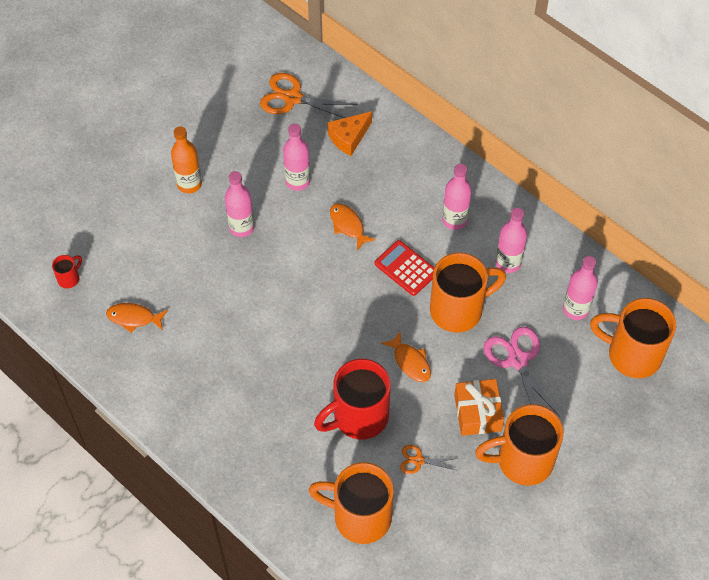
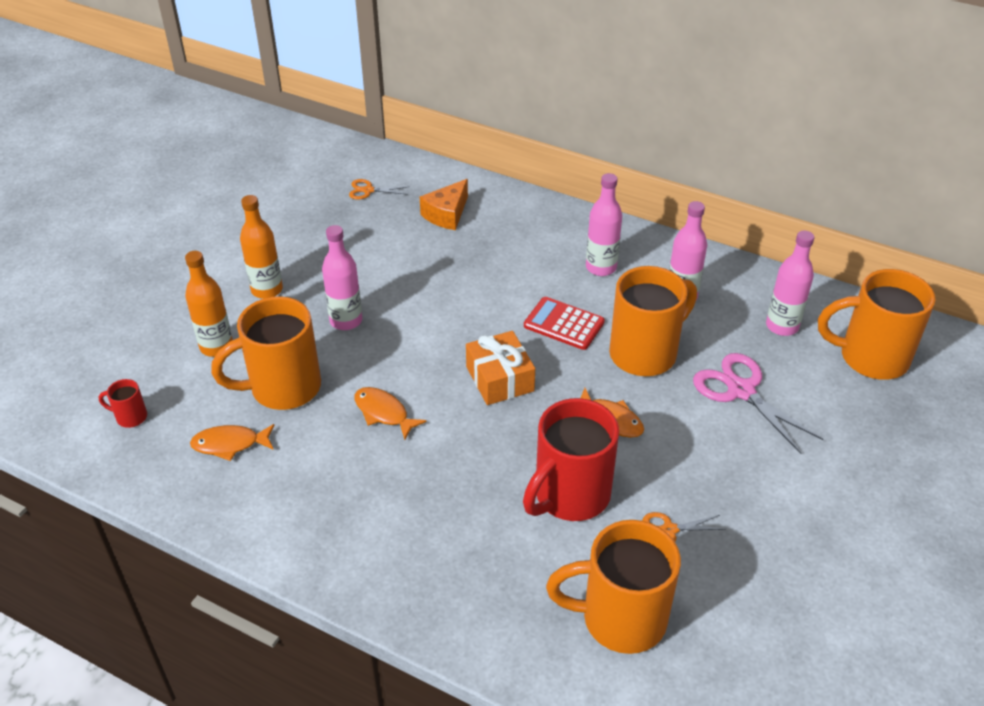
camera: 15 degrees left, 15 degrees down
(69, 278) = (130, 417): red mug -> red mug turned 105 degrees counterclockwise
(141, 230) = (216, 346): none -> orange bottle
(293, 98) = (368, 190): orange scissors -> orange scissors, size x0.53
(297, 181) = (400, 264): pink bottle -> none
(348, 225) = (477, 295): orange fish -> orange fish (384, 413)
(477, 413) = (719, 457): orange gift -> orange gift (500, 379)
(522, 461) = (802, 500): orange mug -> orange mug (282, 388)

